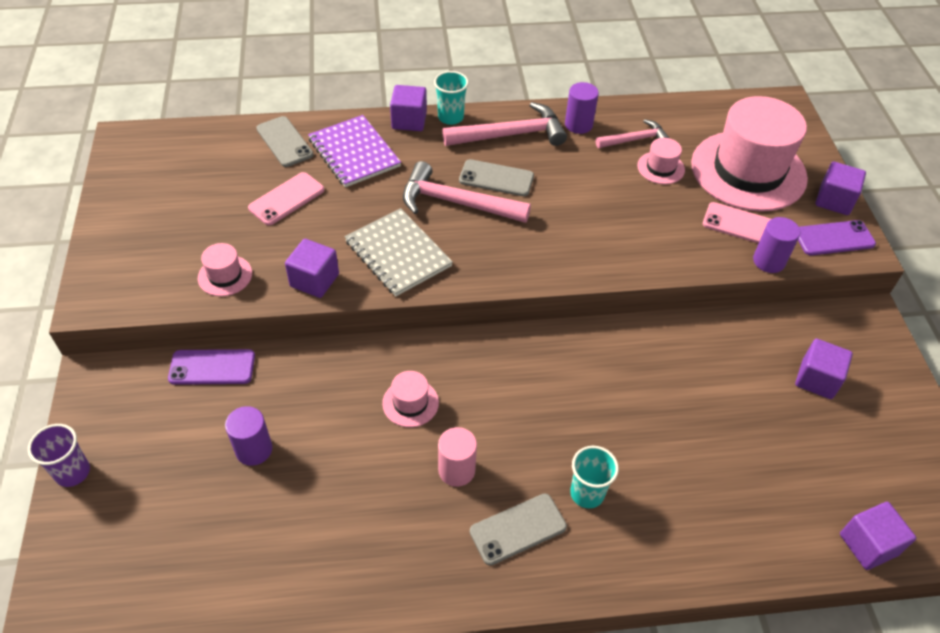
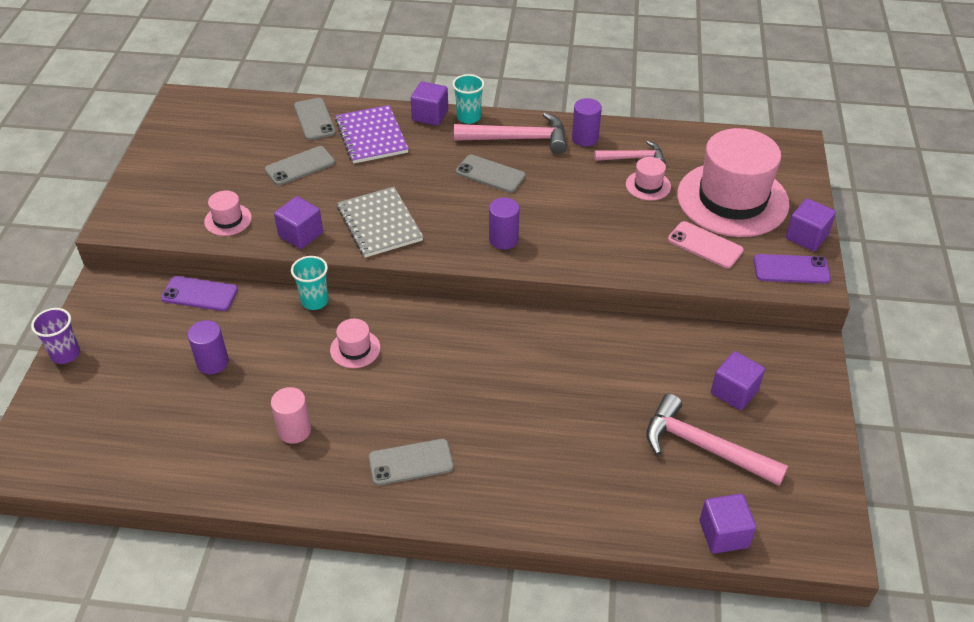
camera: 15 degrees right, 5 degrees down
(286, 199) = (300, 166): pink phone -> grey phone
(456, 202) = (447, 189): pink hammer -> pink hammer (704, 447)
(456, 470) = (375, 408): pink cylinder -> pink cylinder (294, 430)
(587, 493) = (482, 446): turquoise cup -> turquoise cup (314, 301)
(769, 261) = (718, 279): purple cylinder -> purple cylinder (503, 239)

